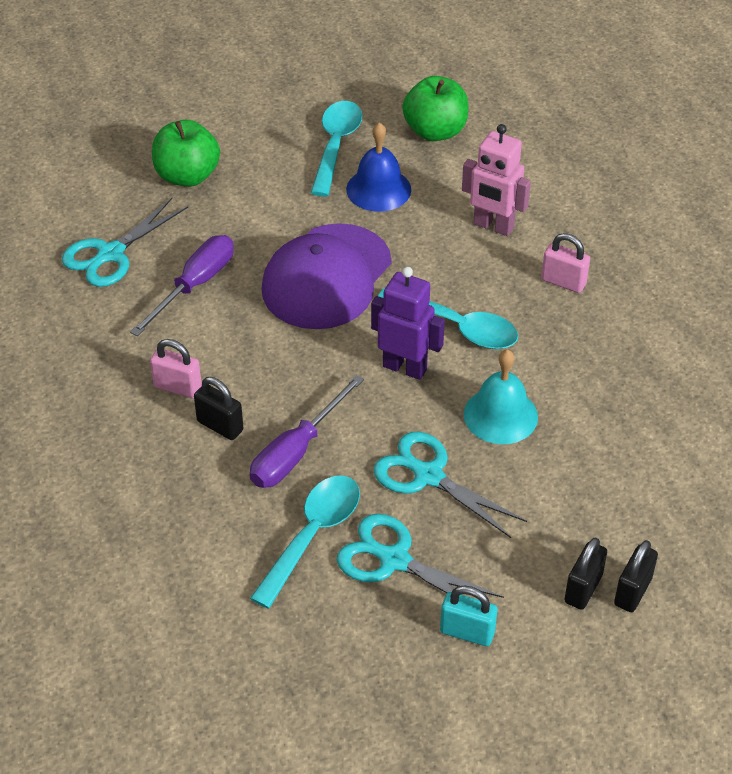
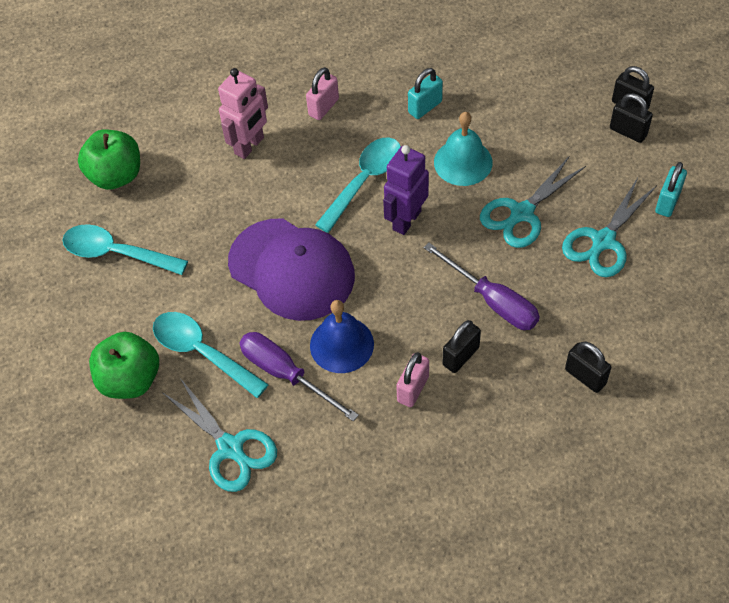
camera: 80 degrees left, 10 degrees up
(195, 542) = (585, 376): none -> black padlock
(312, 535) = (579, 293): turquoise spoon -> turquoise spoon (202, 352)
(378, 189) = (185, 224): blue bell -> blue bell (341, 344)
(583, 374) = (425, 107): none -> turquoise padlock

